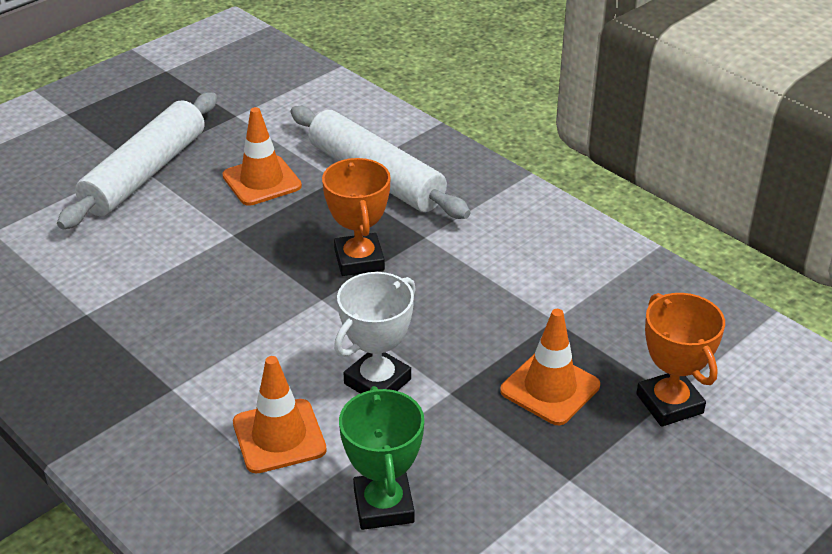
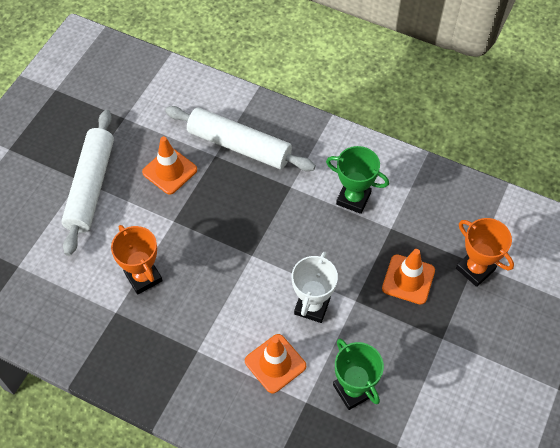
camera: 20 degrees left, 20 degrees up
(359, 260) = (260, 218): orange trophy -> orange trophy (143, 277)
(512, 271) = (353, 199): none -> green trophy

